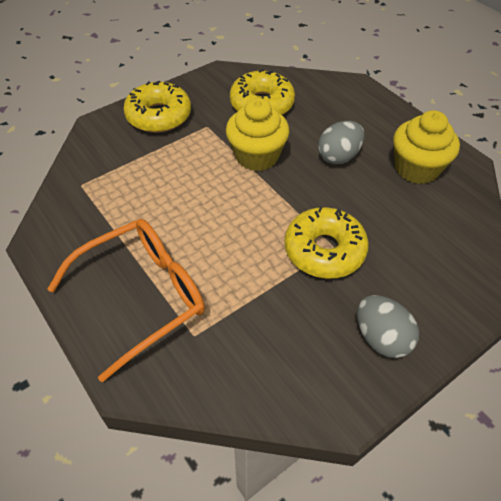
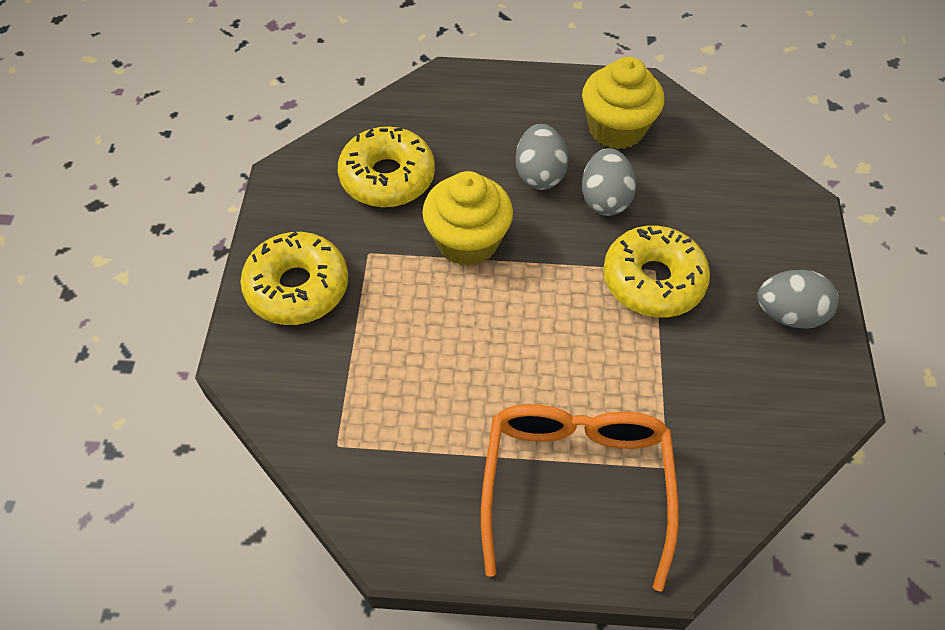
camera: 50 degrees left, 5 degrees up
(357, 194) = (604, 199): none -> grey egg

